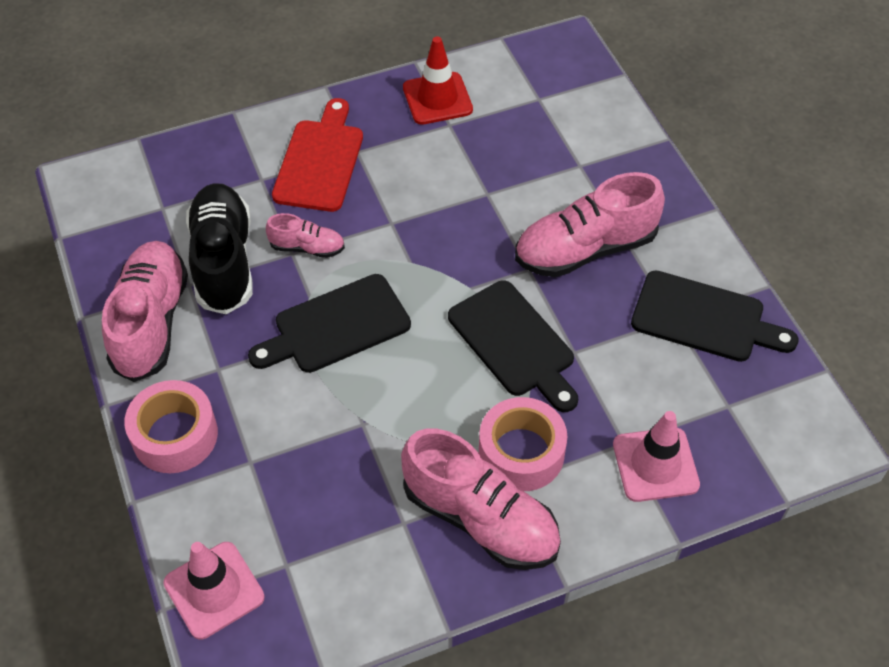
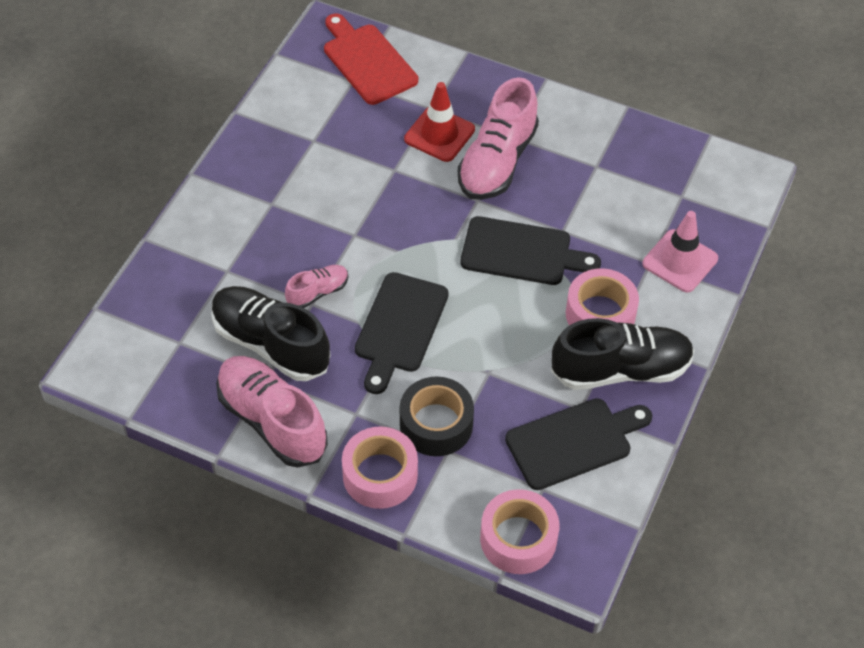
camera: 45 degrees left, 0 degrees up
(214, 590) = (518, 539): pink traffic cone -> pink tape
(268, 431) = (436, 424): none -> black tape
(320, 161) = (254, 228): red cutting board -> red cutting board (367, 61)
(437, 99) = (283, 128): red traffic cone -> red traffic cone (439, 134)
(480, 518) = (620, 370): pink shoe -> black shoe
(704, 319) = (613, 153): black cutting board -> black cutting board (574, 442)

